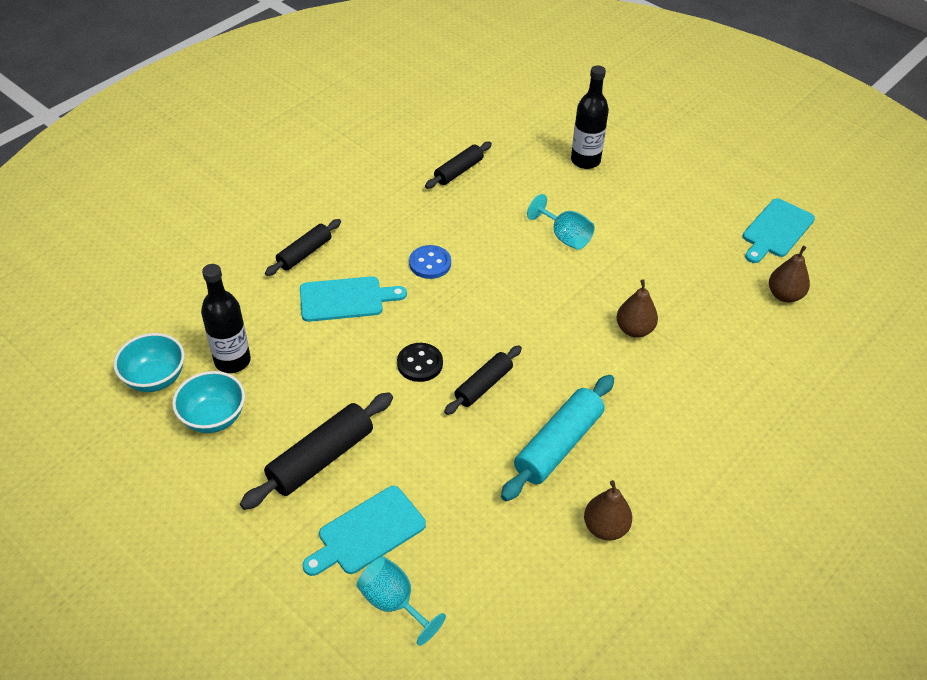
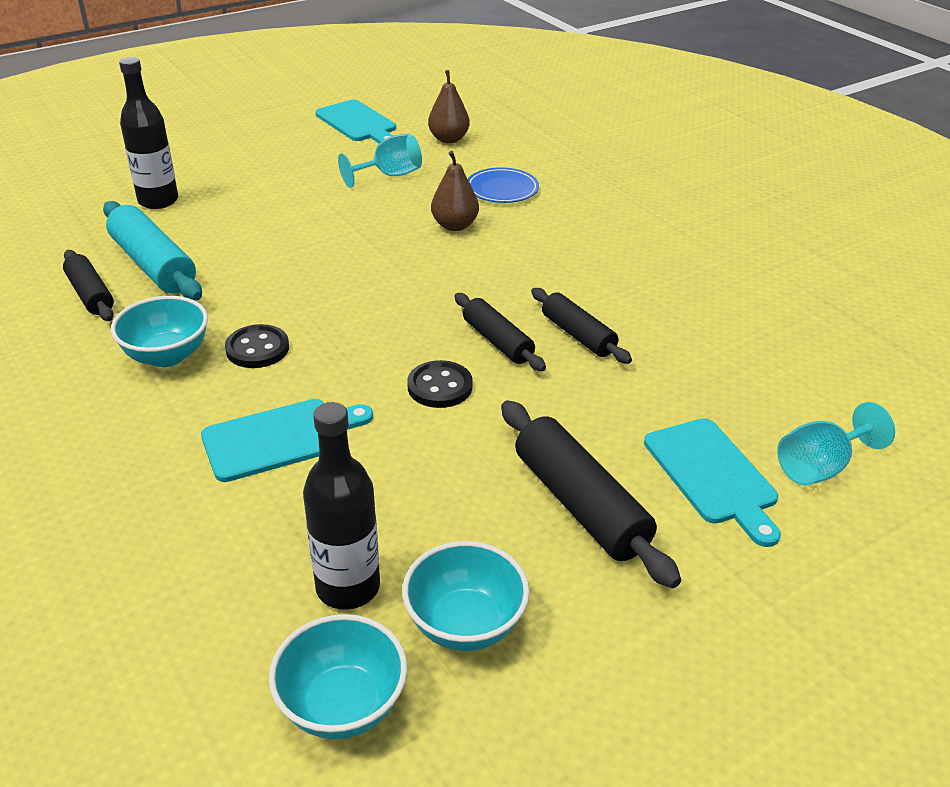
camera: 75 degrees left, 10 degrees down
(304, 253) = (149, 470): black rolling pin -> black rolling pin (578, 335)
(346, 299) = (280, 438): turquoise cutting board -> turquoise cutting board turned 60 degrees clockwise
(408, 225) = (167, 356): none -> turquoise bowl
(430, 263) = (257, 349): blue button -> black button
(558, 445) = (604, 305): turquoise rolling pin -> turquoise rolling pin (153, 265)
(565, 237) = (281, 239): turquoise goblet -> turquoise goblet (390, 175)
(605, 527) = (721, 297): brown pear -> none
(712, 349) = (502, 189): none -> blue plate

